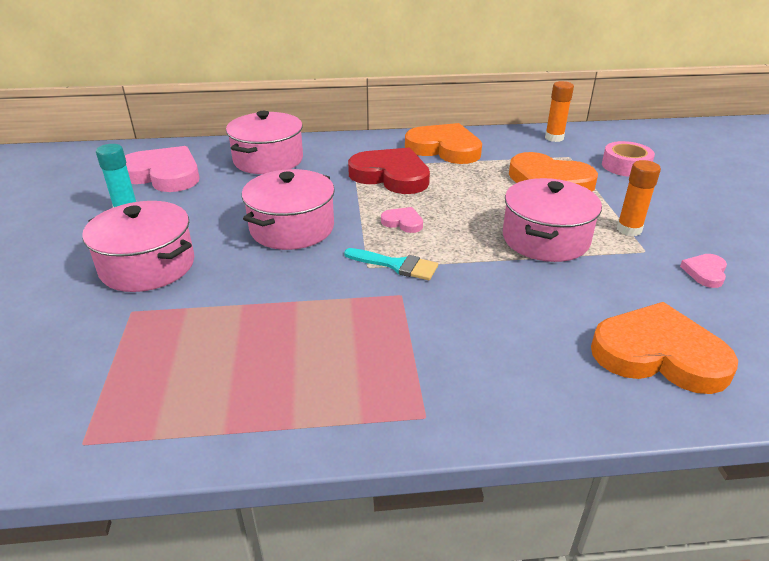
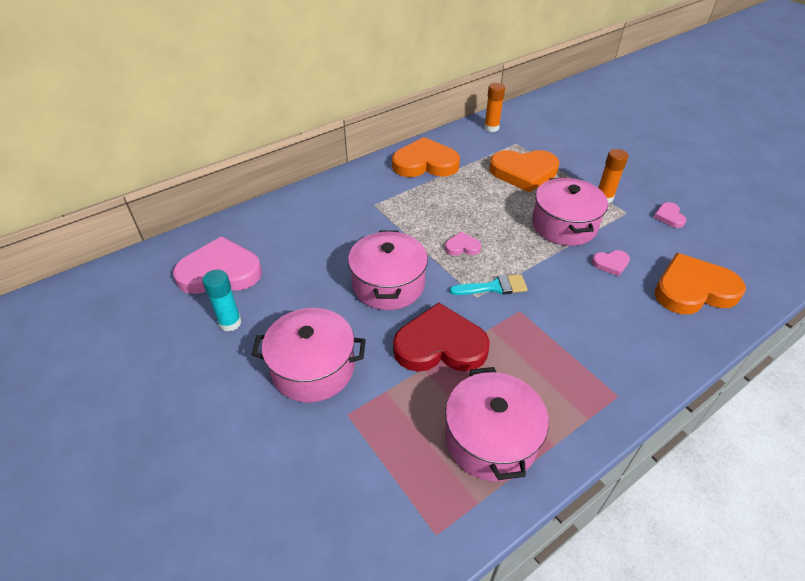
camera: 30 degrees left, 10 degrees up
(268, 160) = (297, 222): pink pot -> pink pot (491, 439)
(391, 176) = (412, 205): red heart -> red heart (440, 345)
(566, 291) = (611, 264): none -> pink heart
(625, 166) = (557, 141): pink tape -> none

